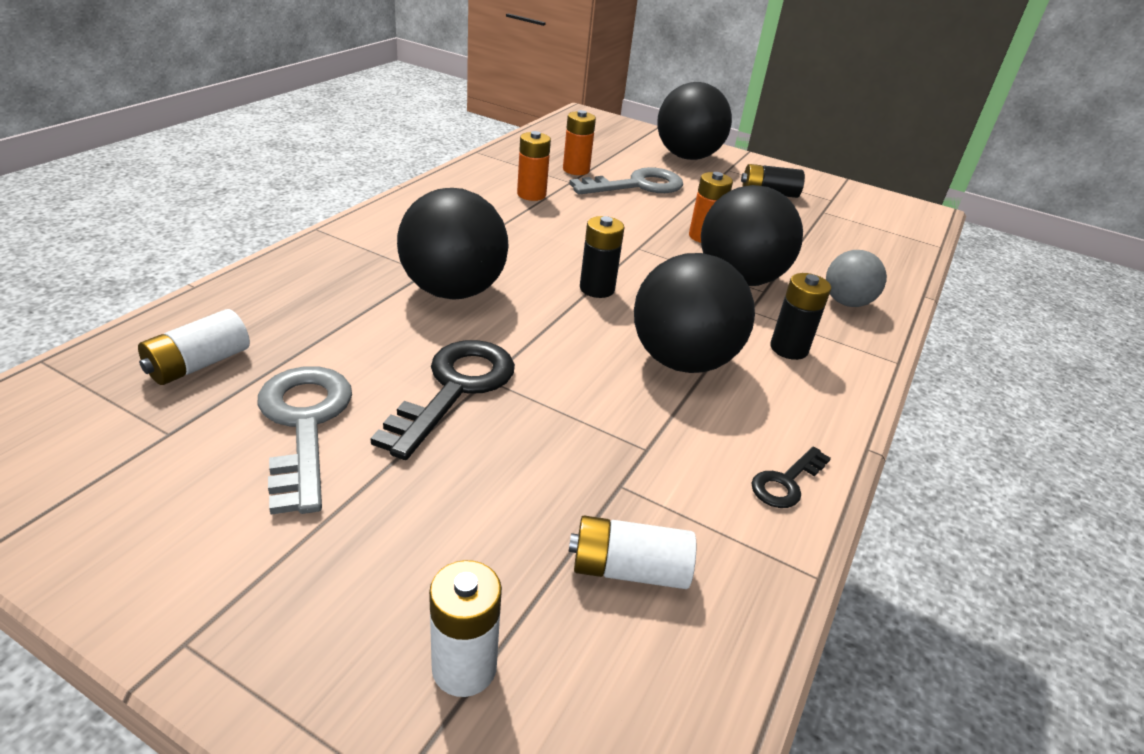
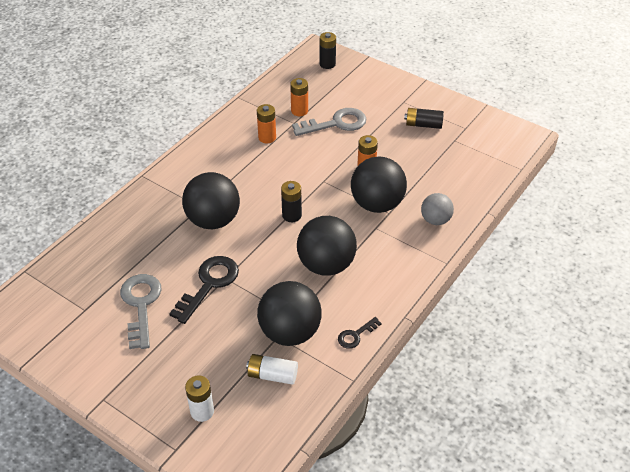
camera: 10 degrees right, 10 degrees up
(199, 364) = (92, 272): white battery -> none
(687, 157) = (378, 90): black ball -> black ball (290, 332)
(789, 348) = (387, 255): black battery -> black battery (327, 64)

